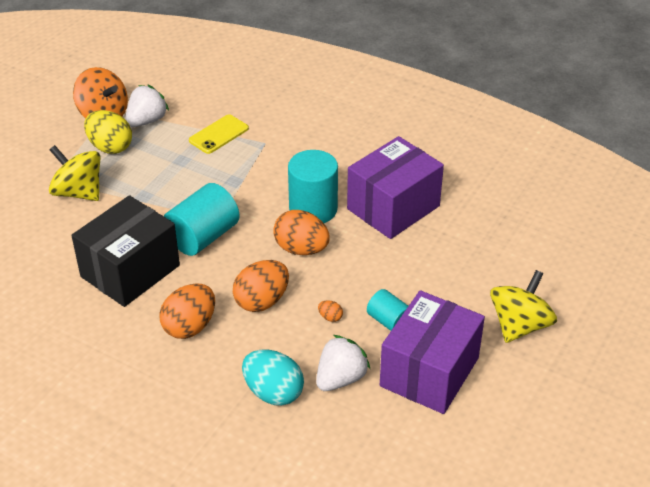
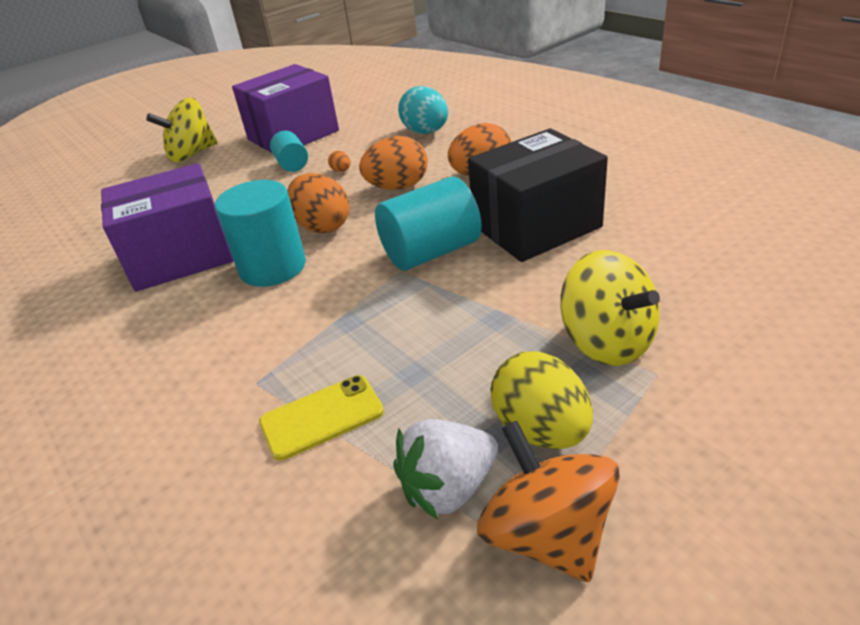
camera: 155 degrees left, 5 degrees down
(340, 378) = (365, 136): white strawberry -> none

